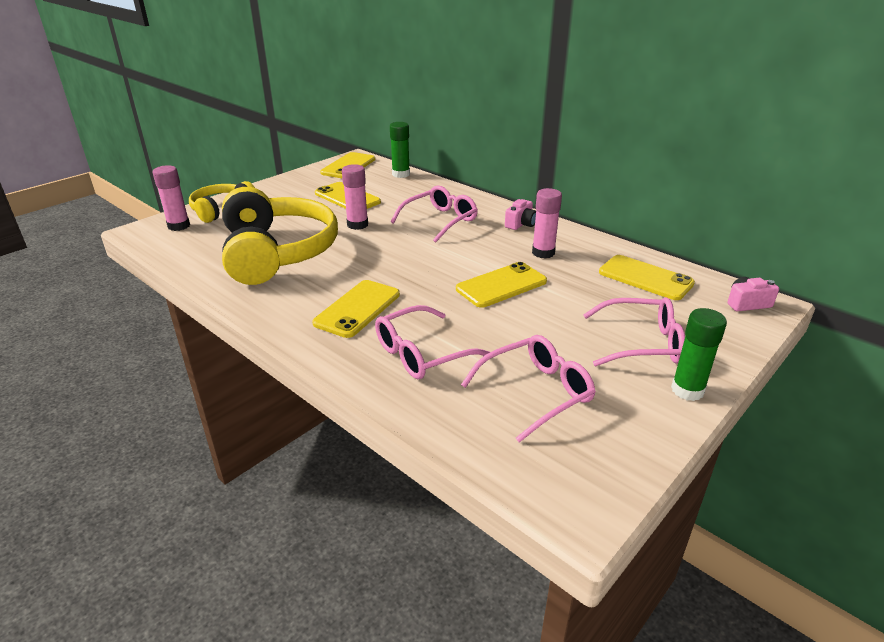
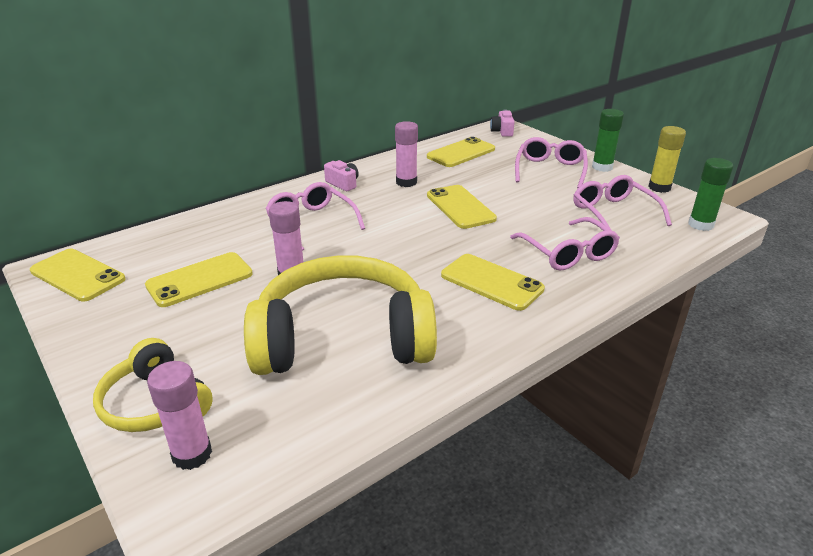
camera: 80 degrees left, 0 degrees up
(401, 174) = (152, 236): green glue stick -> green glue stick (700, 225)
(649, 446) = (659, 187): none -> yellow glue stick

